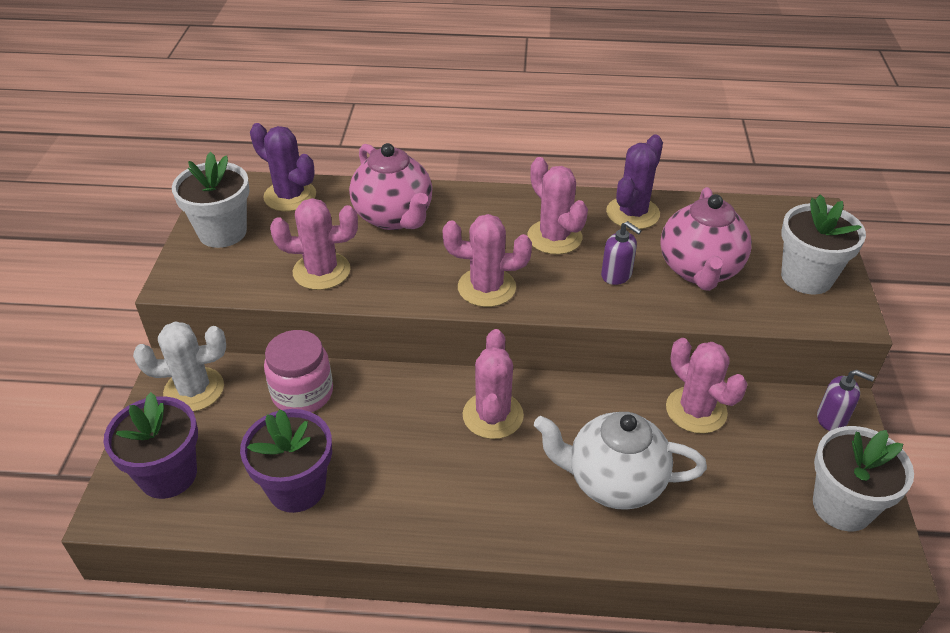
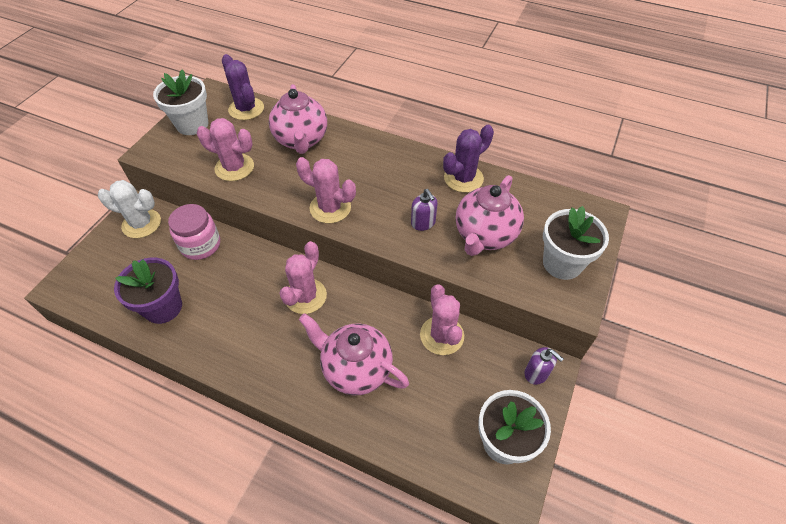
camera: 20 degrees right, 10 degrees up
(168, 475) = (98, 275): purple flower pot -> none
(554, 237) = (397, 182): pink cactus -> none
(613, 482) = (356, 369): white teapot -> pink teapot

